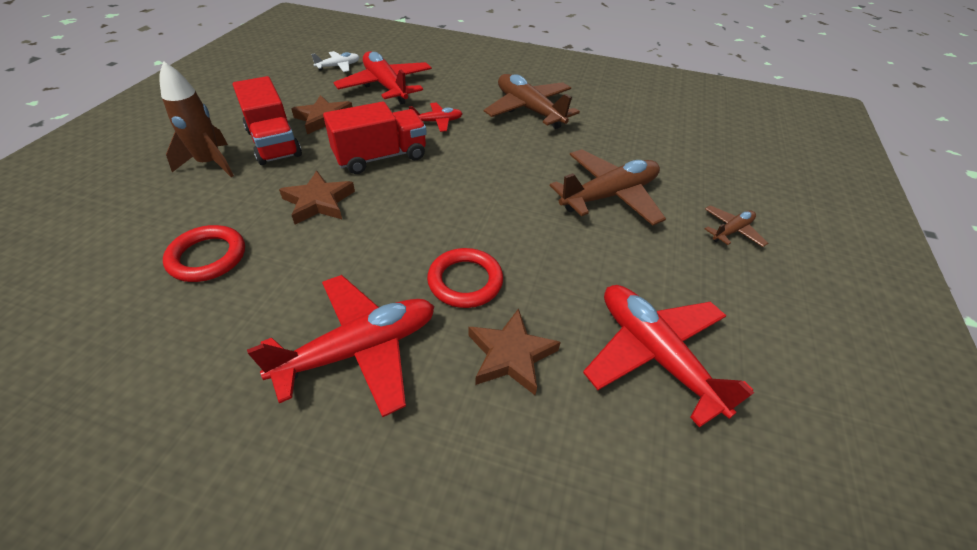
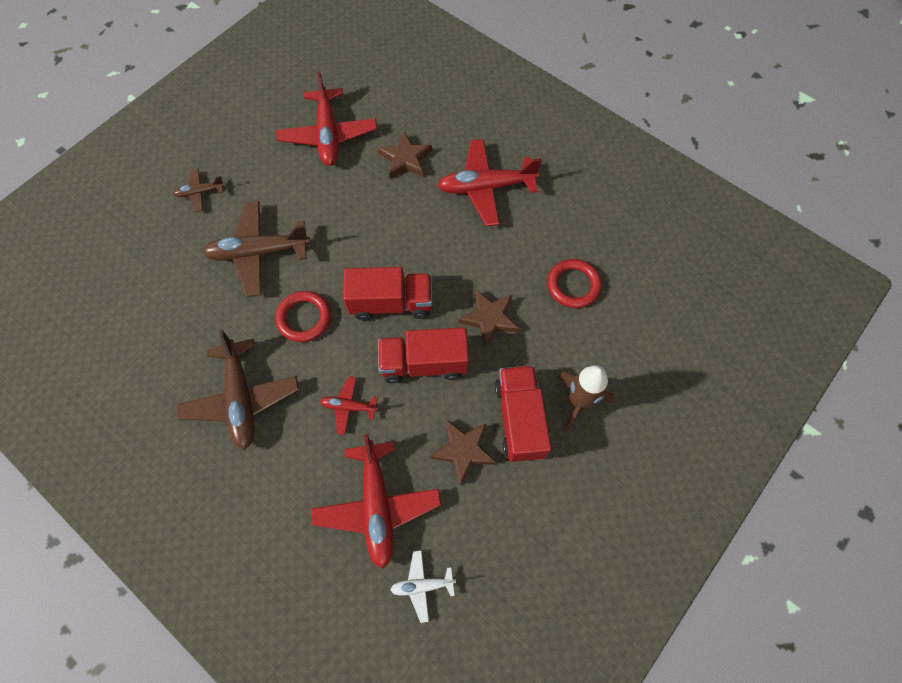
camera: 155 degrees left, 20 degrees up
(437, 190) = (391, 303): none -> red truck
(465, 281) = (408, 212): red ring -> red ring (304, 318)

